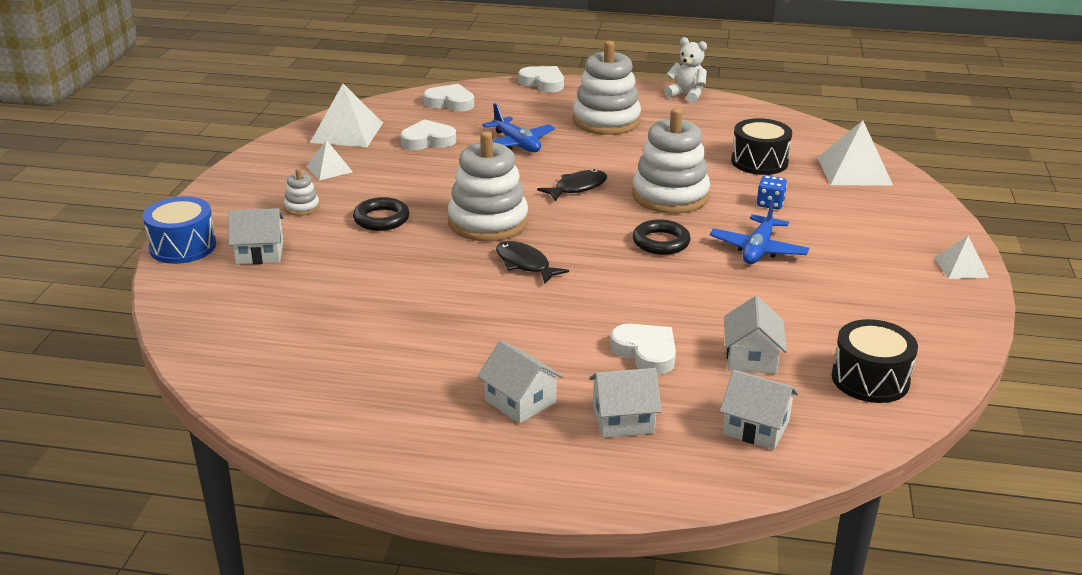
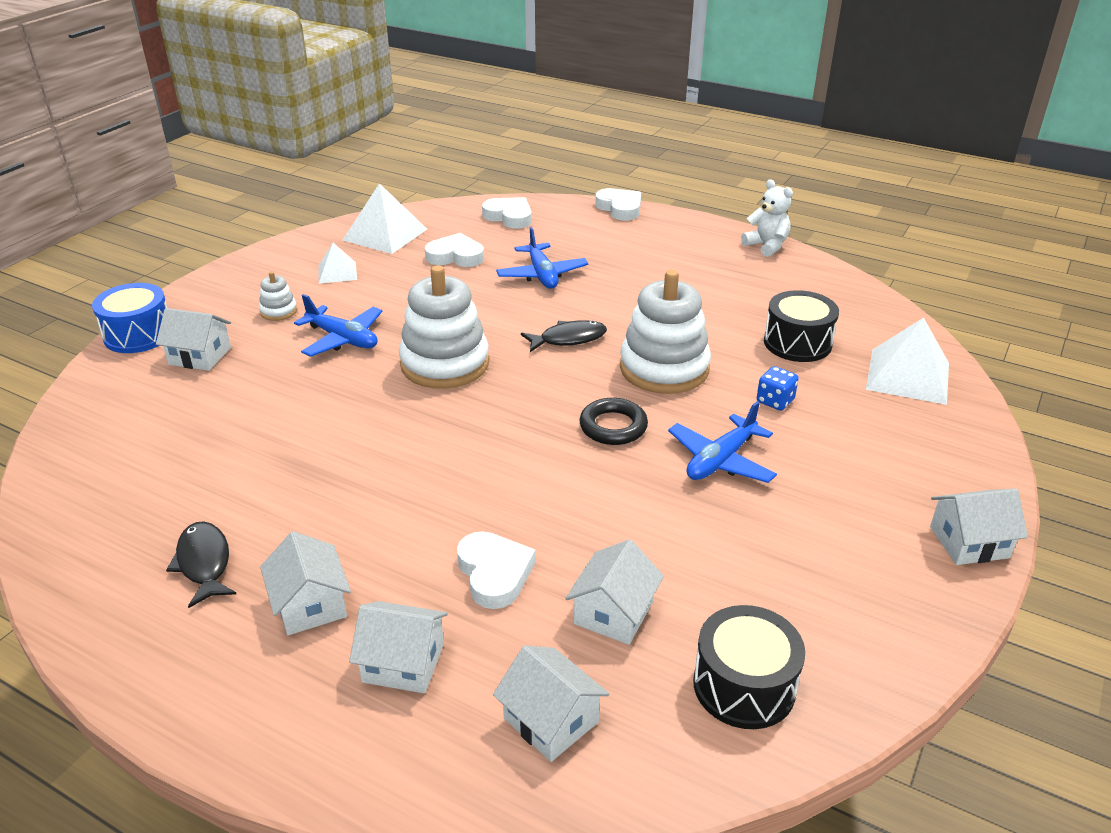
camera: 20 degrees right, 5 degrees up
(381, 219) = (343, 339): black ring -> blue plane
(525, 264) = (445, 424): black fish -> black fish (204, 563)
(606, 121) = (656, 263): white stacking toy -> none
(960, 267) = (969, 542): white pyramid -> white house

